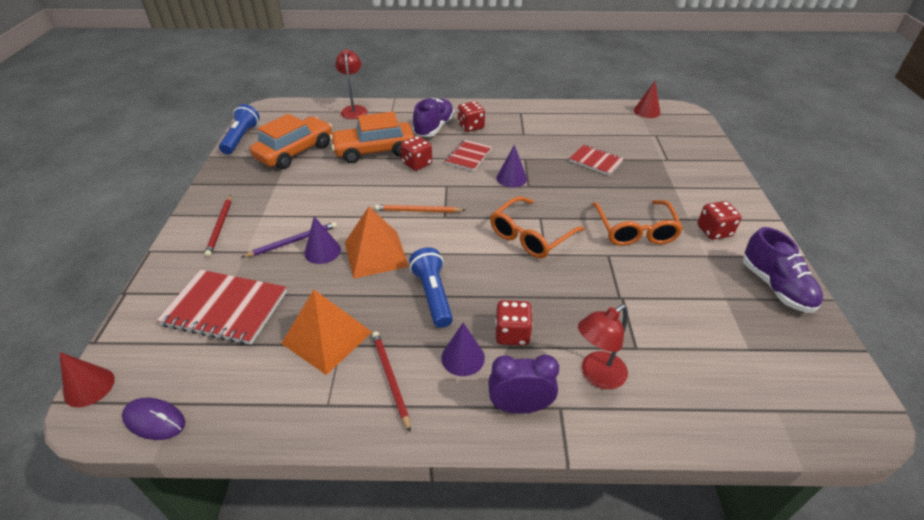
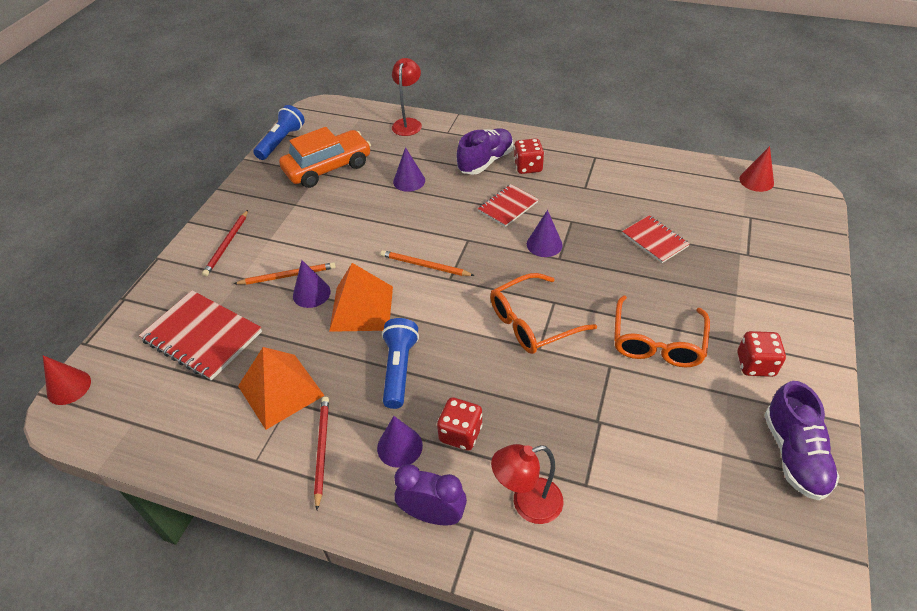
camera: 20 degrees right, 5 degrees up
(154, 420) = (109, 434): purple mouse -> none
(293, 241) = (288, 276): purple pencil -> orange pencil
(374, 151) = (409, 181): orange car -> purple cone
(417, 164) = (447, 206): red dice -> none

